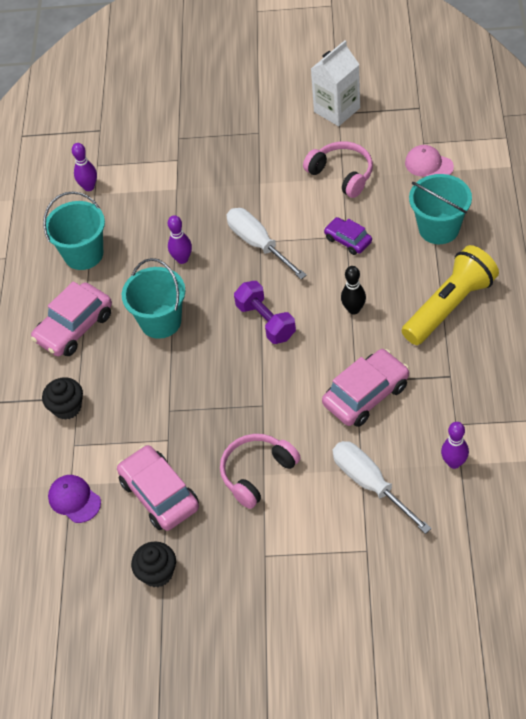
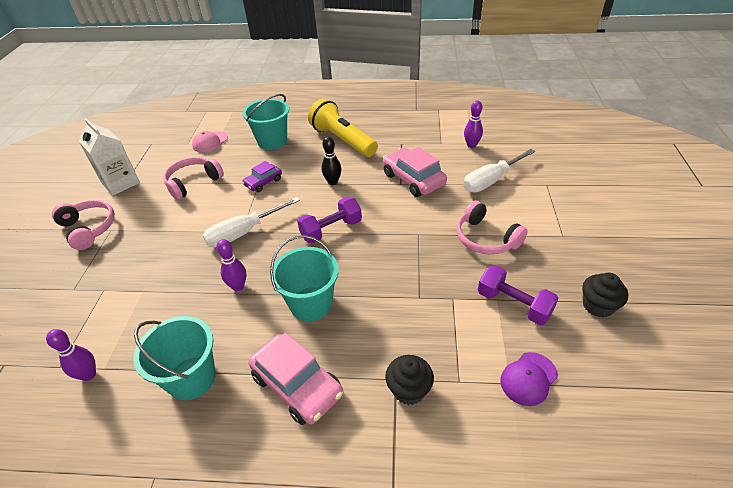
camera: 90 degrees left, 10 degrees down
(159, 494) = (513, 304): pink car -> purple dumbbell
(259, 114) = (89, 229): none -> pink headphones

